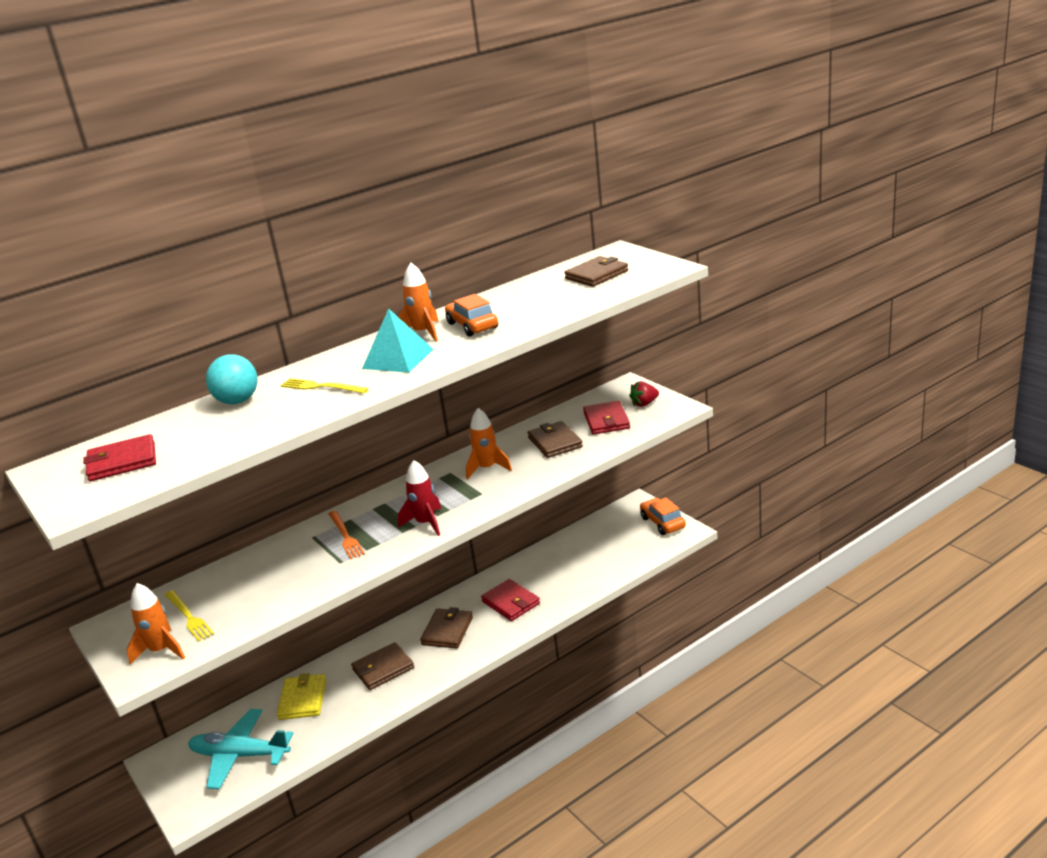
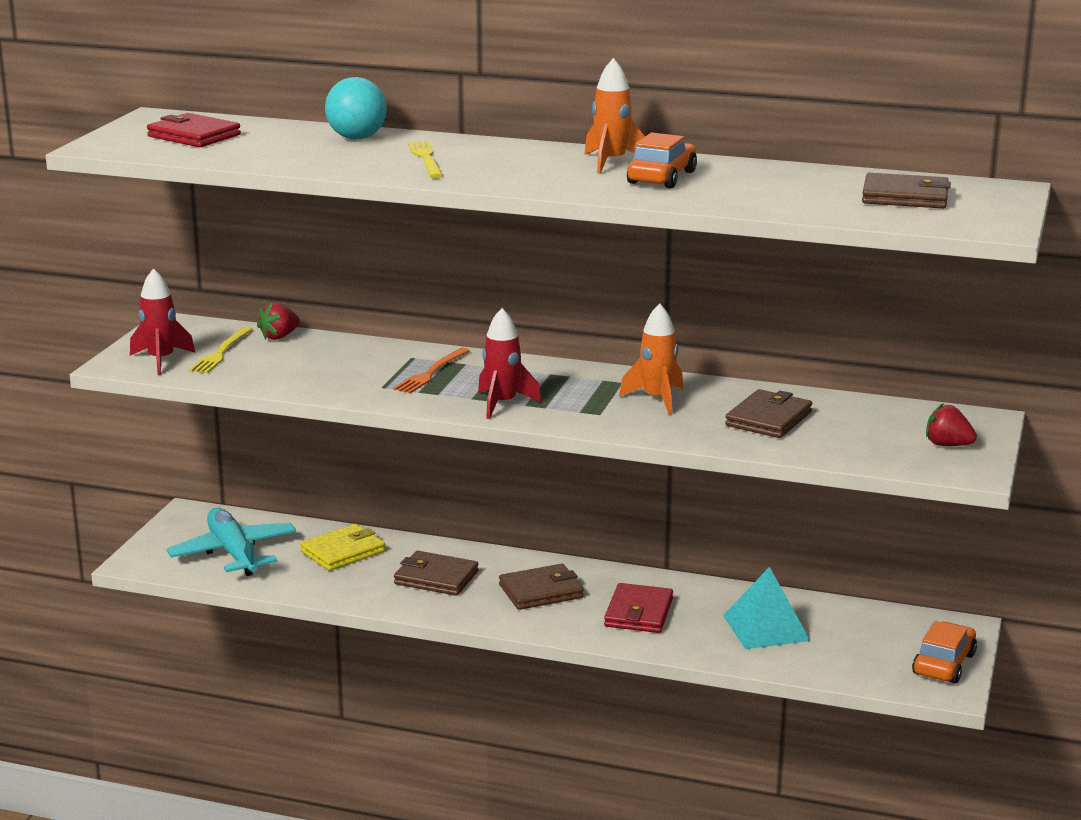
camera: 50 degrees right, 5 degrees down
(161, 650) = (161, 360): orange rocket -> red rocket
(201, 582) = (279, 337): none -> red strawberry
(398, 358) = (532, 169): turquoise pyramid -> turquoise pyramid (766, 627)
(606, 421) = (867, 434): red wallet -> none

